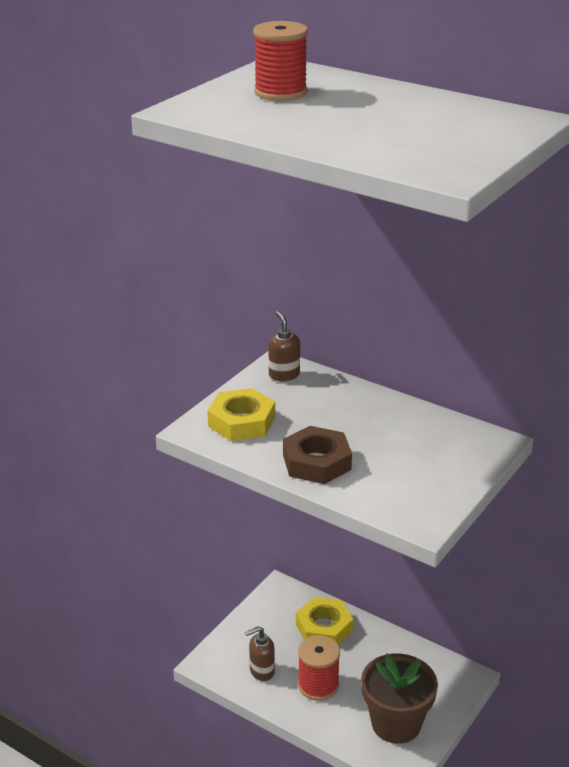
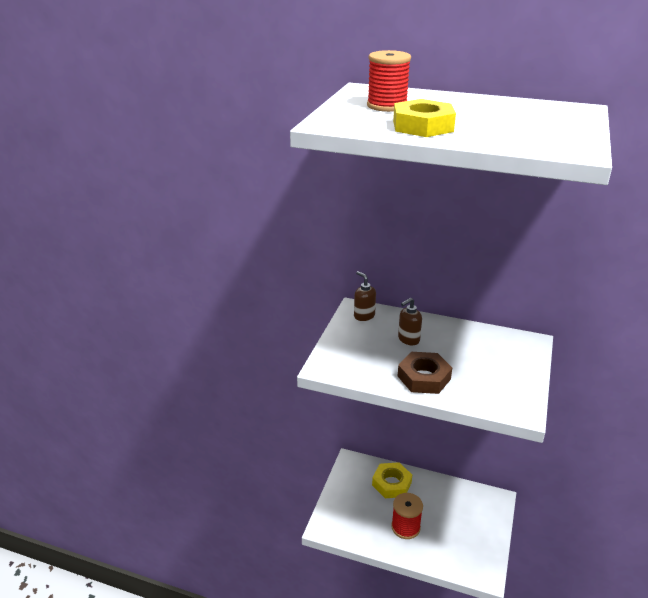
camera: 15 degrees left, 0 degrees up
(241, 421) = (354, 355): yellow nut -> yellow nut (422, 126)
(261, 671) = (363, 525): brown soap dispenser -> brown soap dispenser (408, 339)
(396, 723) = (468, 544): brown flower pot -> none

